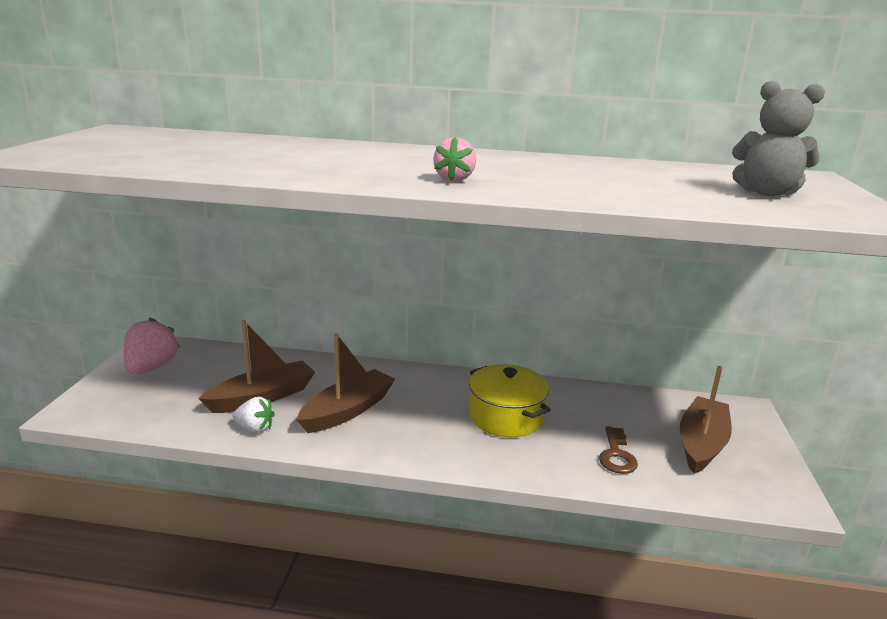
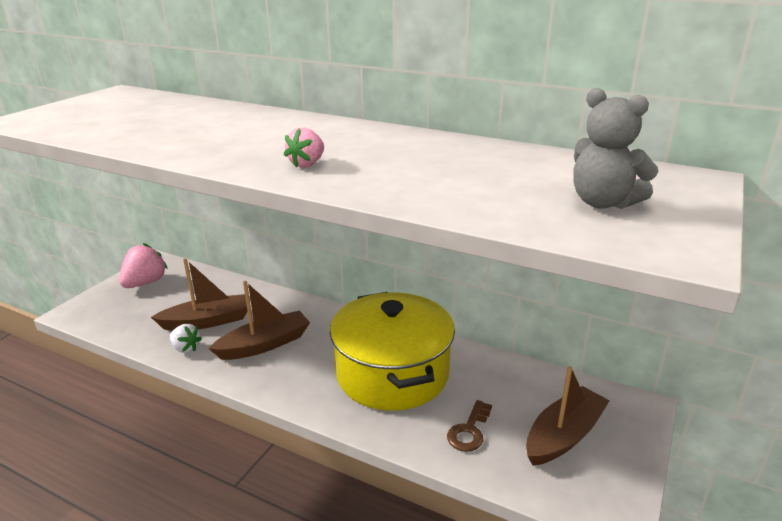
camera: 20 degrees right, 5 degrees up
(506, 417) = (392, 373): yellow pot -> yellow pot, size x1.65

